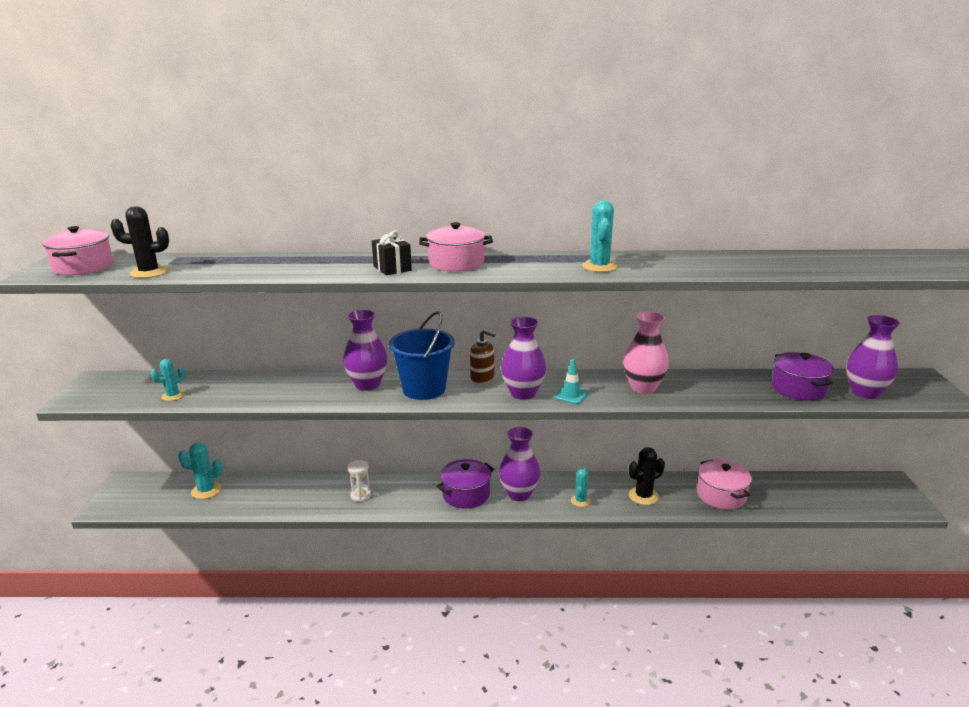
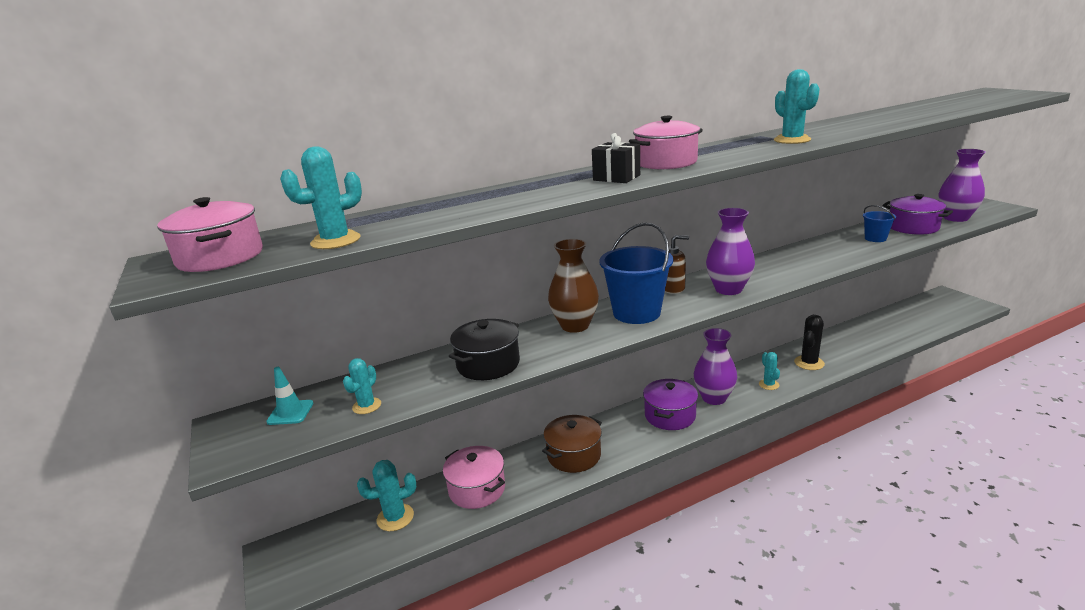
camera: 25 degrees left, 0 degrees up
(149, 272) = (335, 241): black cactus -> turquoise cactus
(274, 393) = (488, 364): none -> black pot
(360, 496) = (574, 455): white hourglass -> brown pot
(367, 384) = (575, 326): purple vase -> brown vase
(571, 395) = (769, 279): turquoise traffic cone -> turquoise traffic cone (290, 413)
(643, 387) = (811, 257): pink vase -> none
(721, 495) = (859, 342): pink pot -> pink pot (477, 489)
(737, 388) = (875, 238): none -> blue bucket

